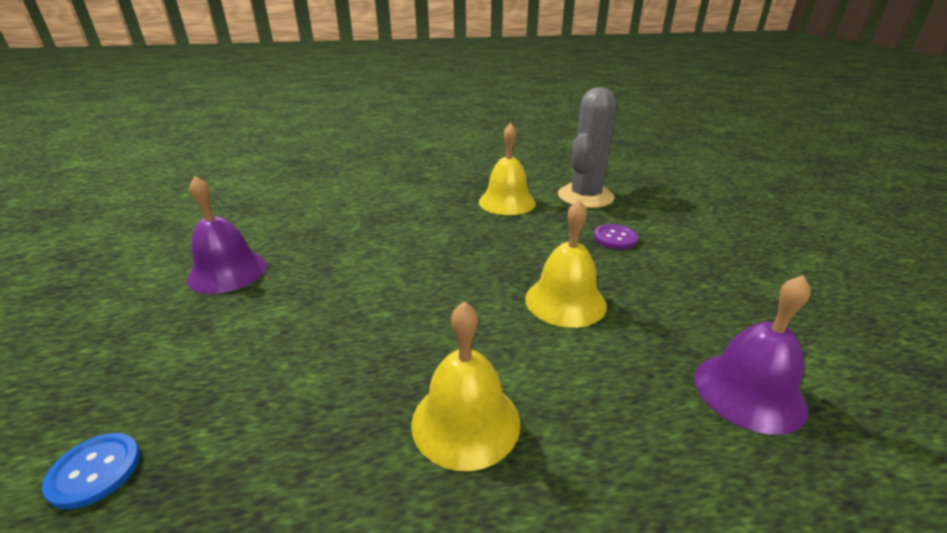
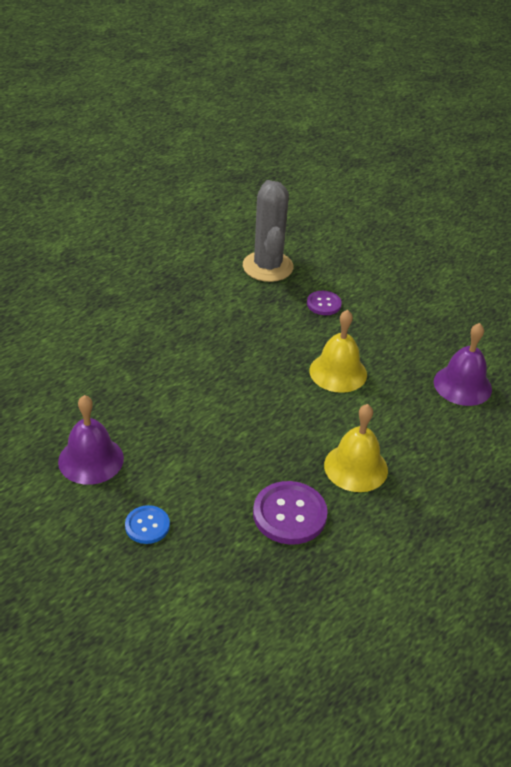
camera: 40 degrees left, 10 degrees up
(95, 471) = (214, 585): blue button -> blue button (147, 526)
(305, 434) = (289, 514): none -> purple button
(507, 202) = (215, 298): yellow bell -> none

